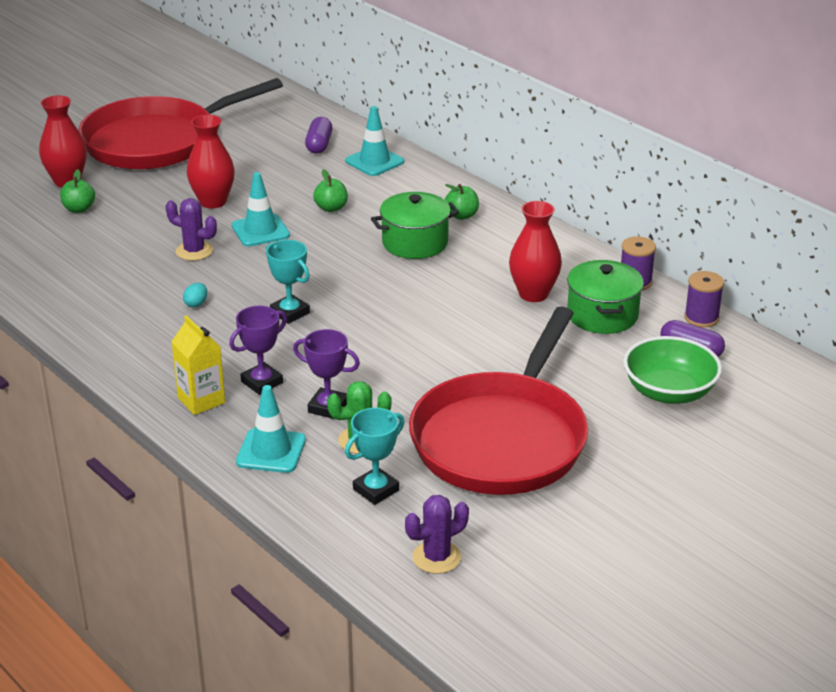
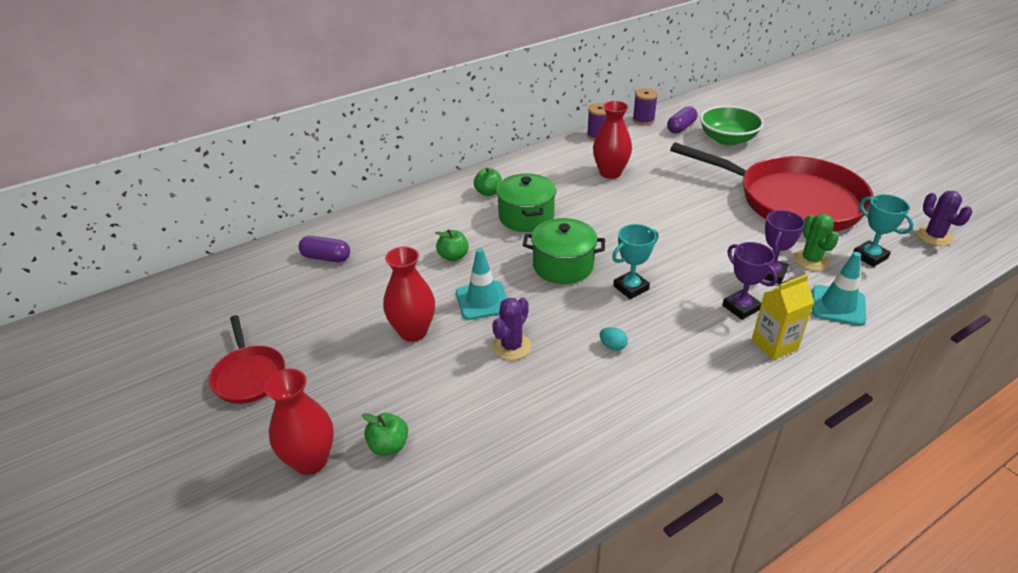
camera: 80 degrees left, 5 degrees up
(157, 141) = (249, 375): red pan -> red pan, size x0.46
(374, 161) = (376, 228): turquoise traffic cone -> none
(602, 315) = (639, 151): green pot -> green pot (563, 266)

